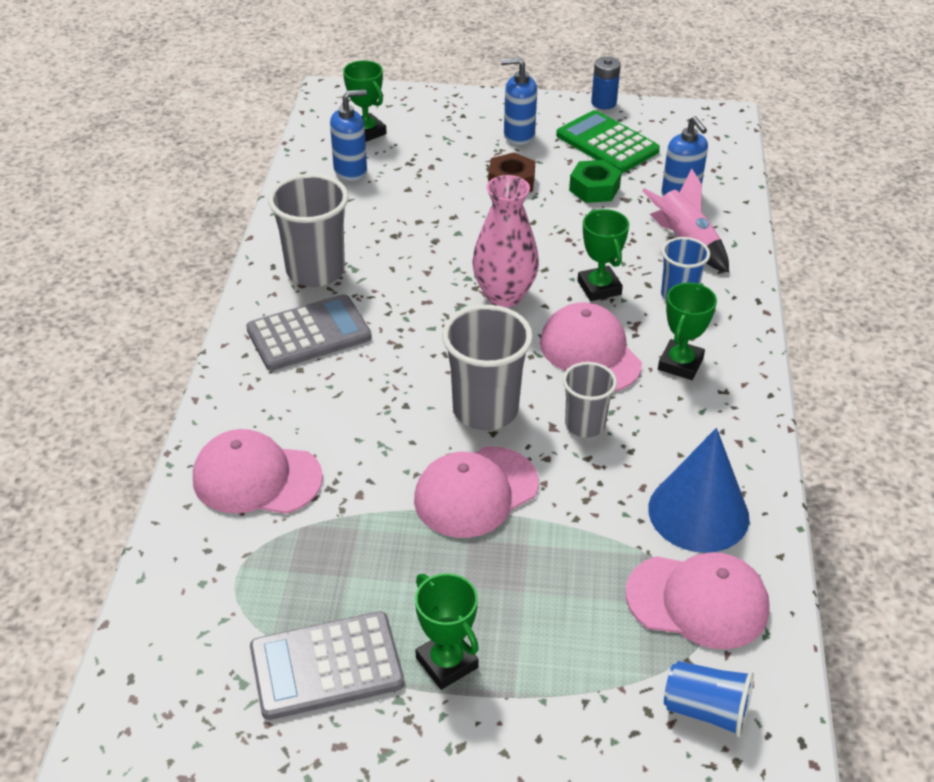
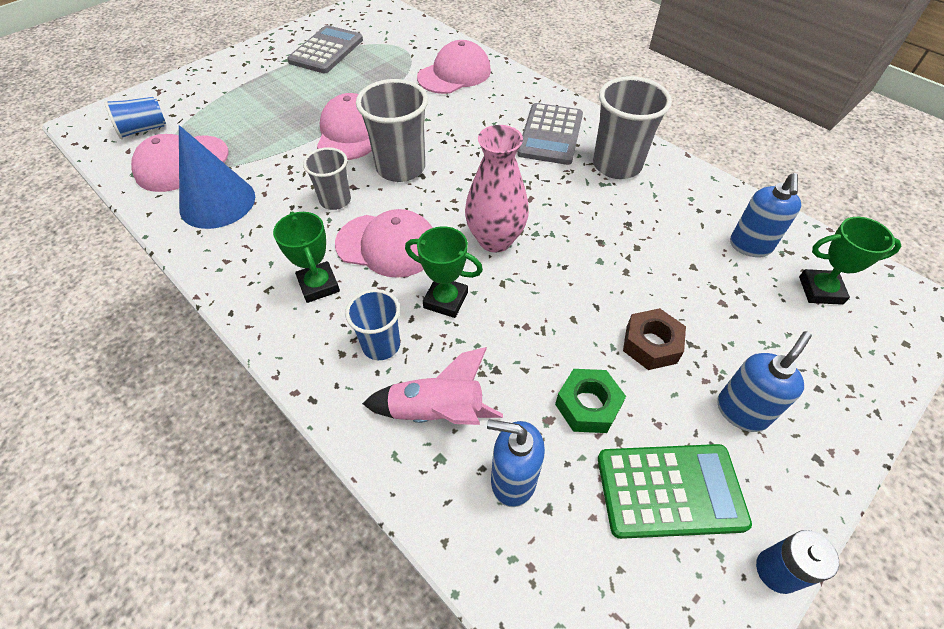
camera: 130 degrees right, 10 degrees up
(446, 663) = (280, 77): green trophy -> none

